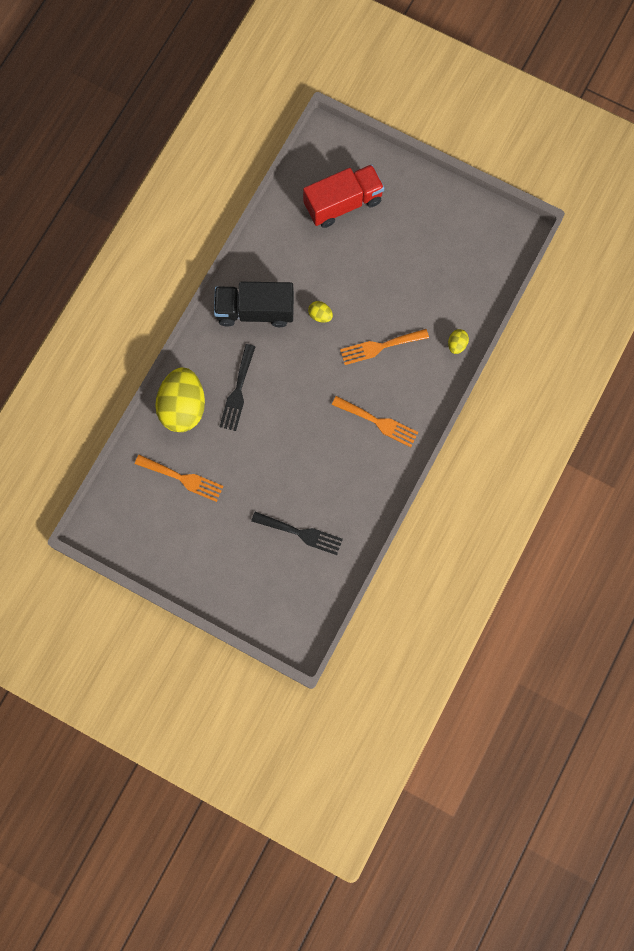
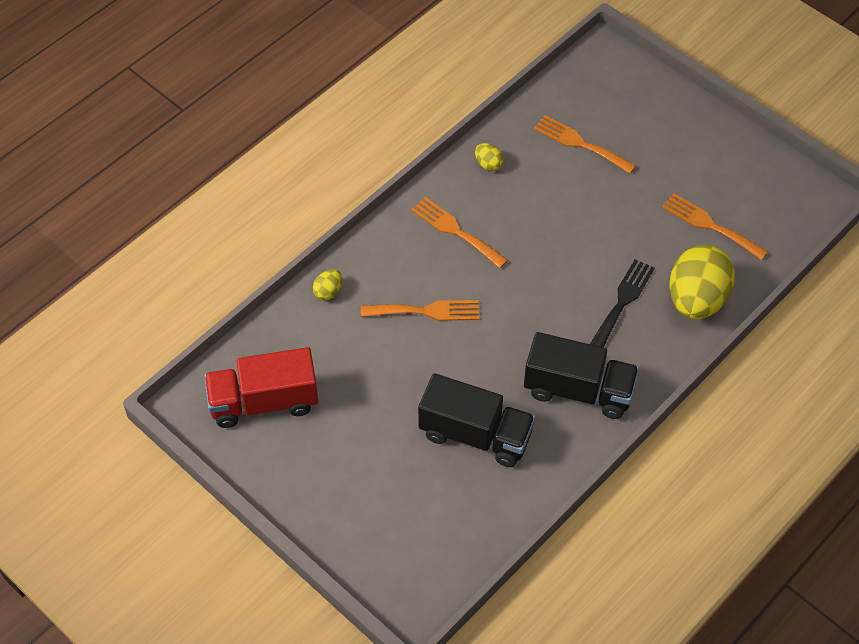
camera: 165 degrees left, 20 degrees down
(301, 533) = (580, 143): black fork -> orange fork
(318, 260) = (475, 435): none -> black truck
(320, 315) = (493, 365): yellow egg -> yellow egg (488, 164)
(343, 203) = (419, 502): red truck -> red truck (264, 402)

